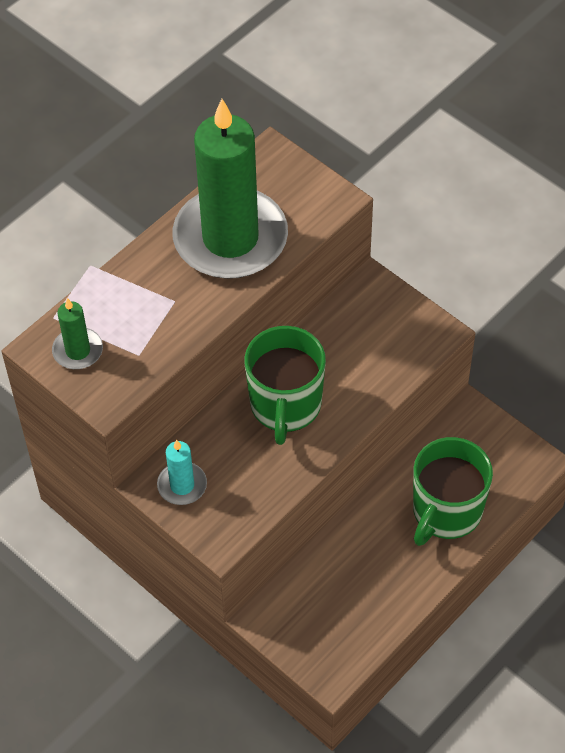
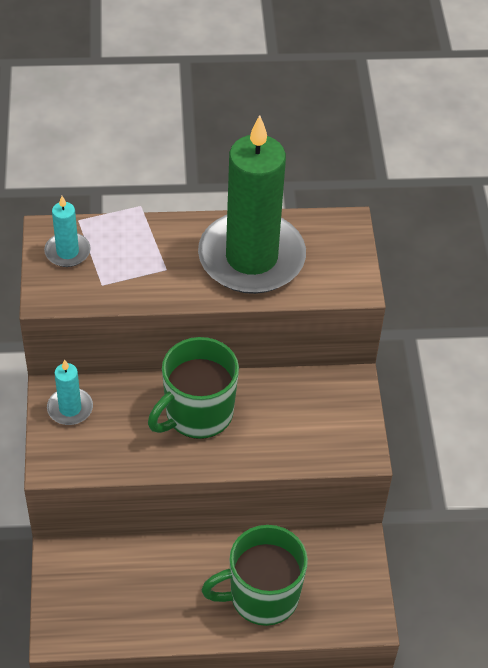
camera: 40 degrees right, 5 degrees down
(78, 351) = (67, 252): green candle -> turquoise candle

